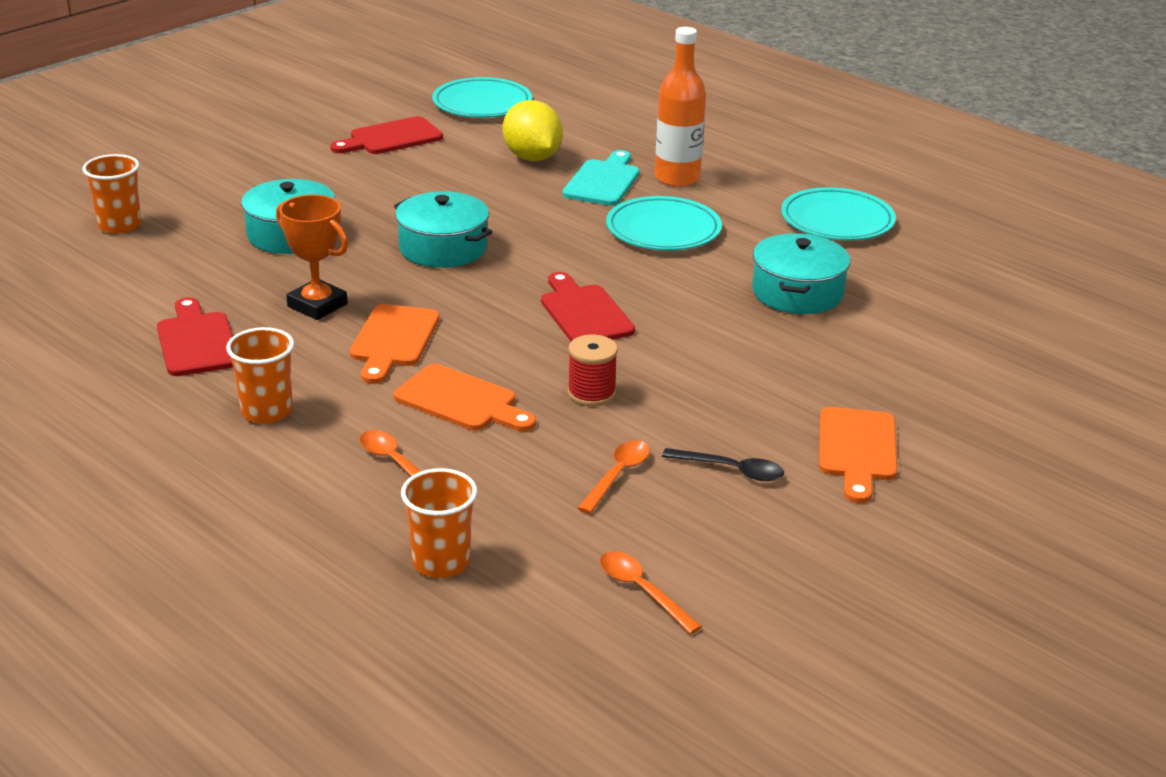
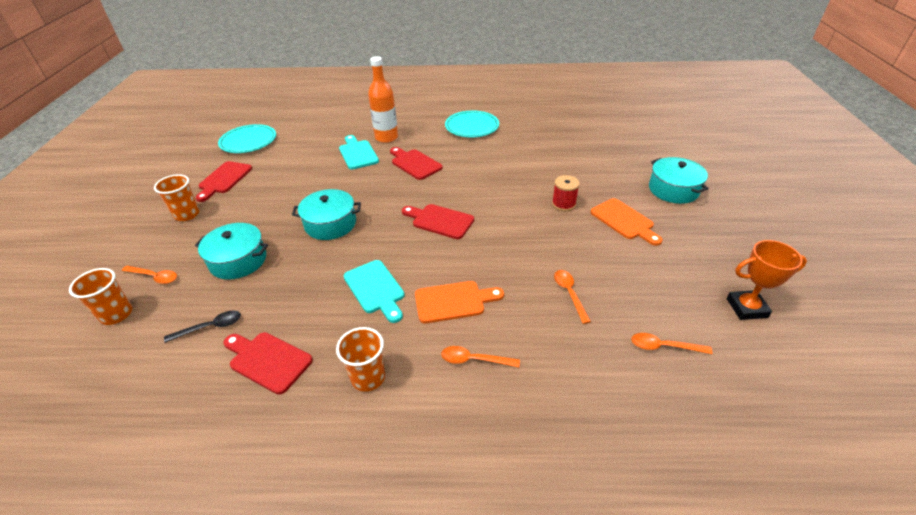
camera: 40 degrees left, 10 degrees up
(192, 208) = (154, 277): none -> orange spoon
(317, 305) = (308, 293): orange trophy -> orange trophy (746, 308)
(393, 340) = (375, 289): orange cutting board -> turquoise cutting board
(441, 562) = (574, 401): orange cup -> orange cup (187, 214)
(532, 158) = (310, 157): yellow lemon -> none
(591, 393) = (500, 259): red spool -> red spool (563, 204)
(663, 230) = (414, 163): turquoise plate -> red cutting board
(731, 470) = (602, 260): black spoon -> black spoon (210, 327)
(797, 292) = (504, 164): turquoise pot -> turquoise pot (673, 190)

